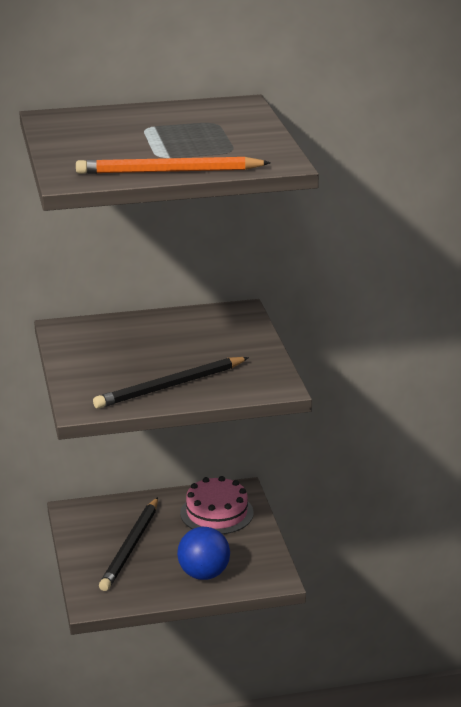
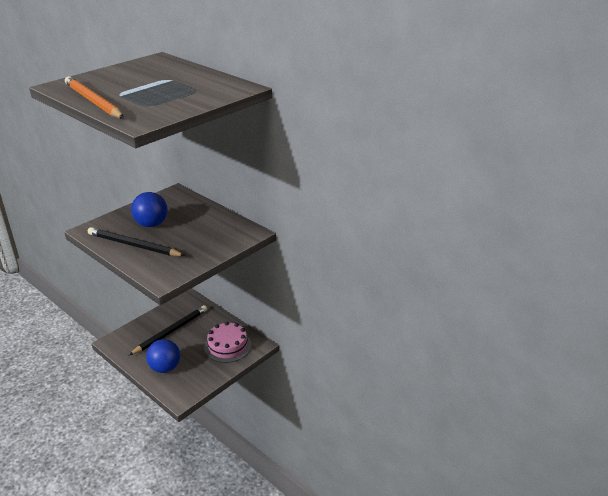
camera: 55 degrees right, 5 degrees up
(130, 363) = (151, 224): none -> blue ball
(131, 547) = (171, 331): black pencil -> black pencil turned 150 degrees clockwise

